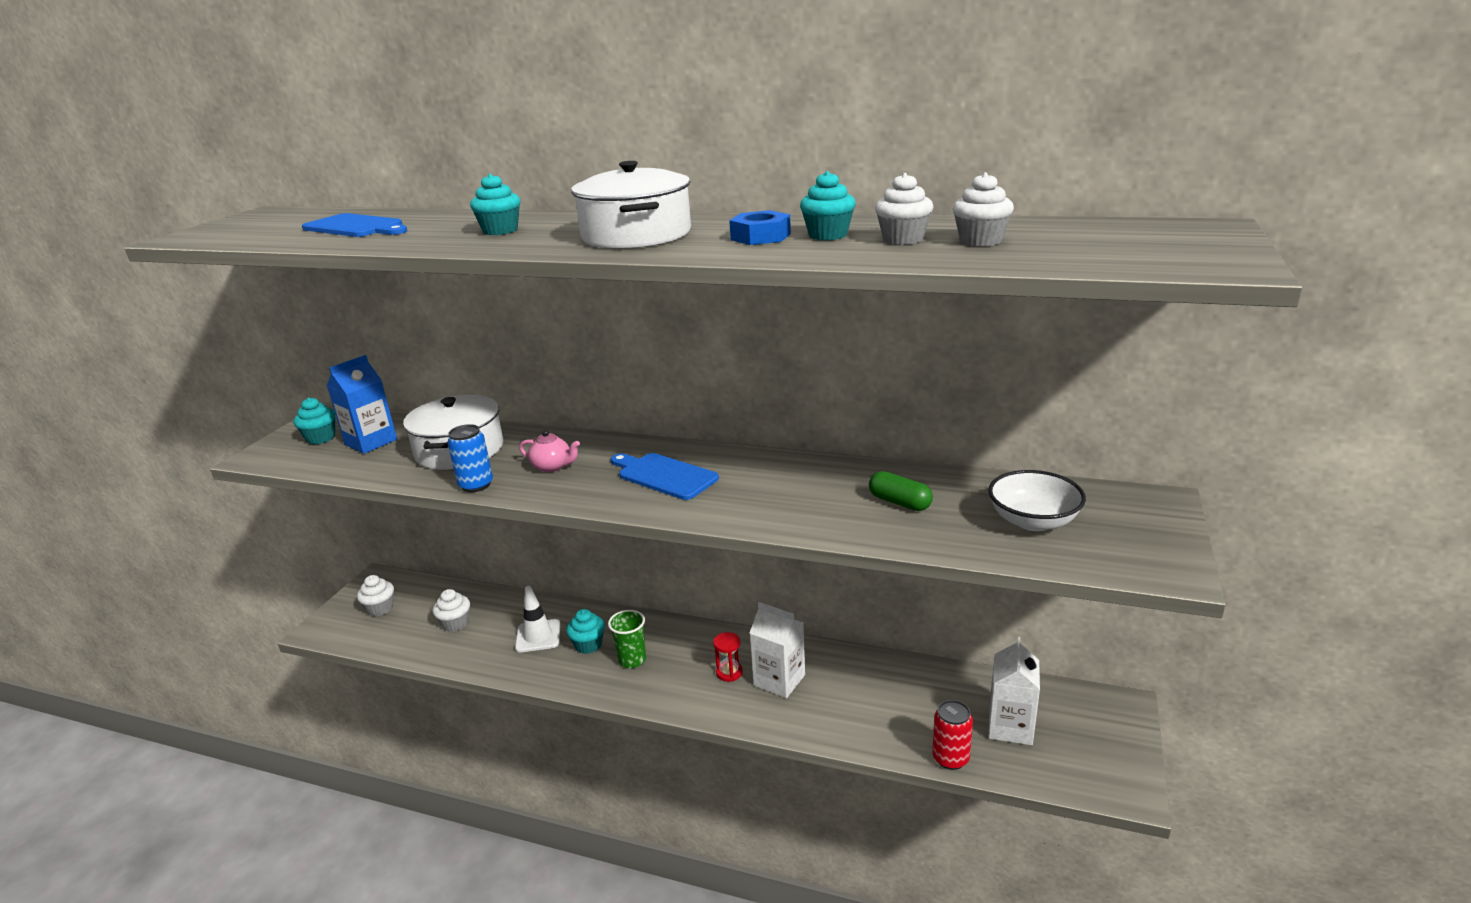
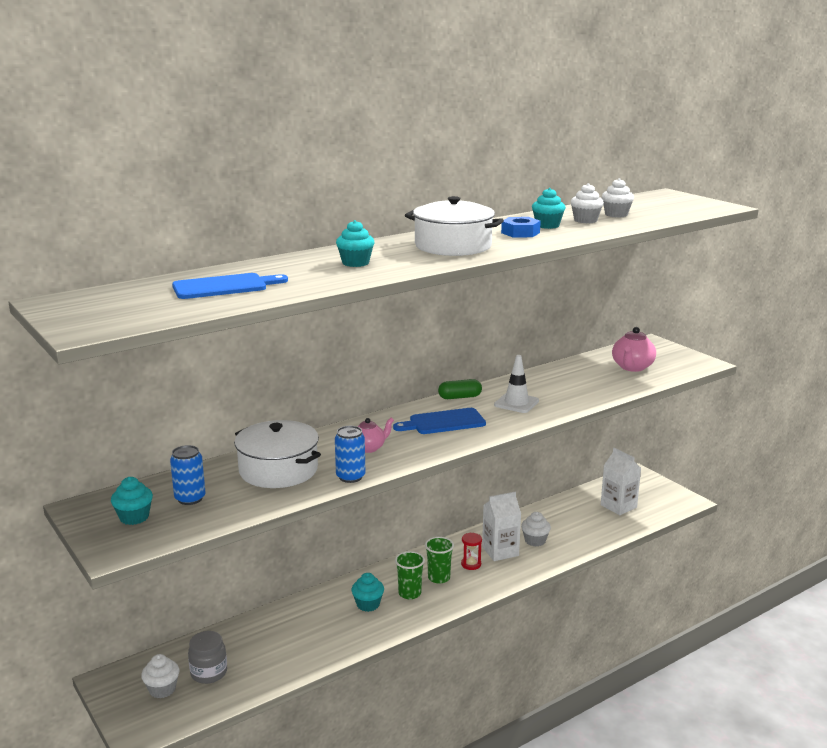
camera: 55 degrees left, 5 degrees down
(371, 442) = (190, 498): blue carton -> blue can
(416, 617) = (209, 673): none -> grey jar
(455, 623) = (249, 655): white cupcake -> white cupcake (535, 541)
(538, 636) = (325, 622): white traffic cone -> white traffic cone (516, 403)
(679, 664) = (439, 578): none -> green cup
(899, 502) = (573, 383): green capsule -> green capsule (459, 397)
(950, 758) = (621, 531): red can -> none
(1033, 521) = (632, 367): white bowl -> pink teapot

